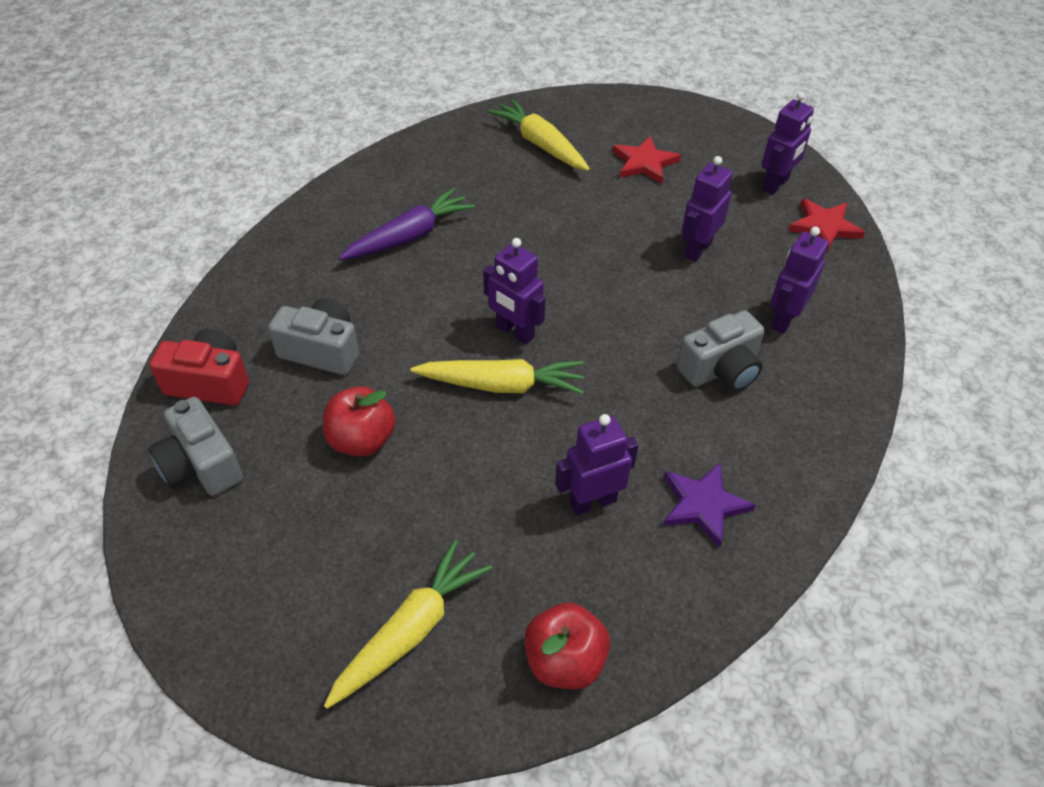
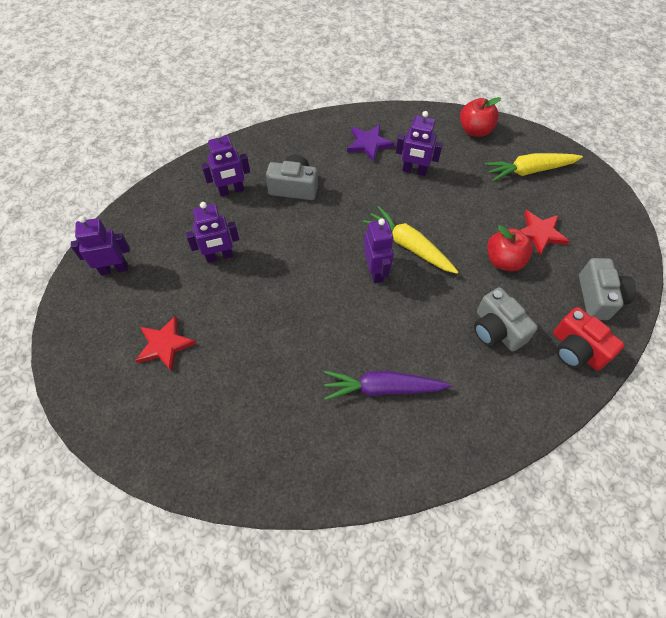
camera: 140 degrees left, 10 degrees up
(540, 144) = (211, 418): yellow carrot -> none
(824, 226) = (133, 224): red star -> red star (540, 233)

